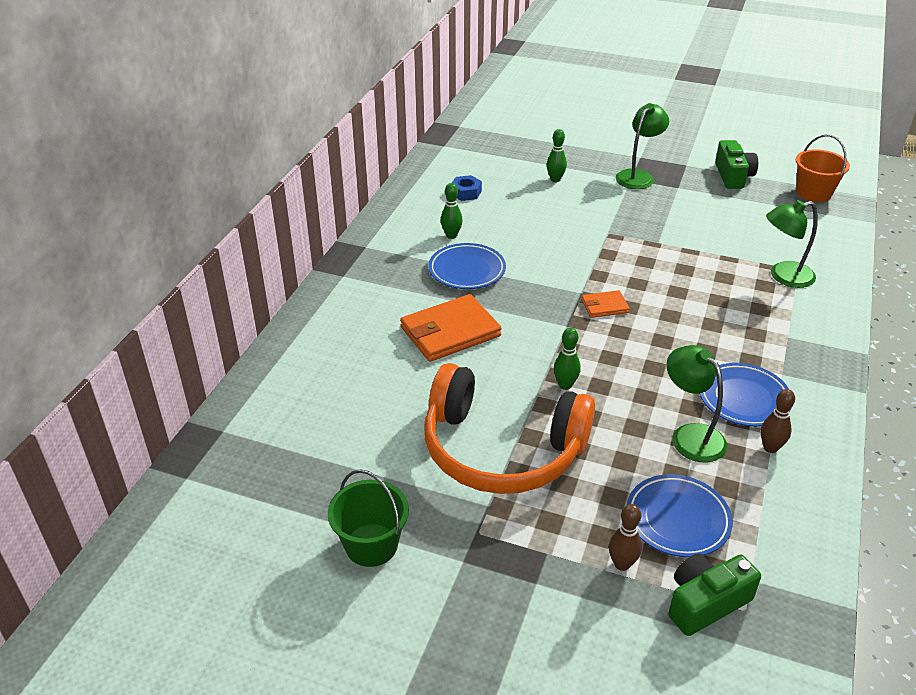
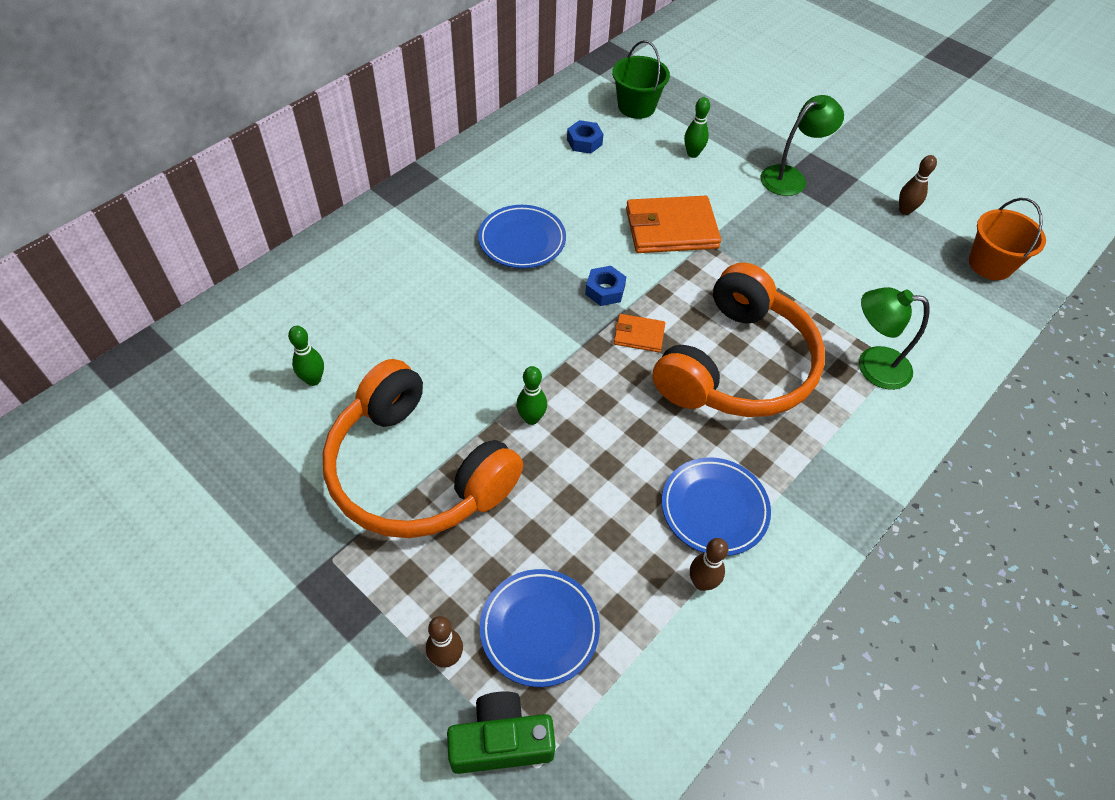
camera: 20 degrees right, 15 degrees up
(371, 545) = (223, 531): green bucket -> green bucket (636, 107)
(450, 332) = (456, 310): orange wallet -> orange wallet (671, 229)
(451, 235) = (534, 192): green bowling pin -> green bowling pin (313, 380)
(557, 285) = (605, 290): none -> blue nut
(690, 435) = (623, 532): green lamp -> none
(691, 304) = (737, 366): none -> orange headphones
(733, 176) = (905, 210): green camera -> brown bowling pin

